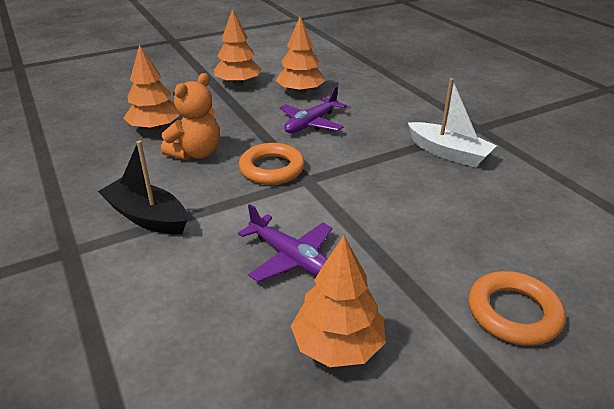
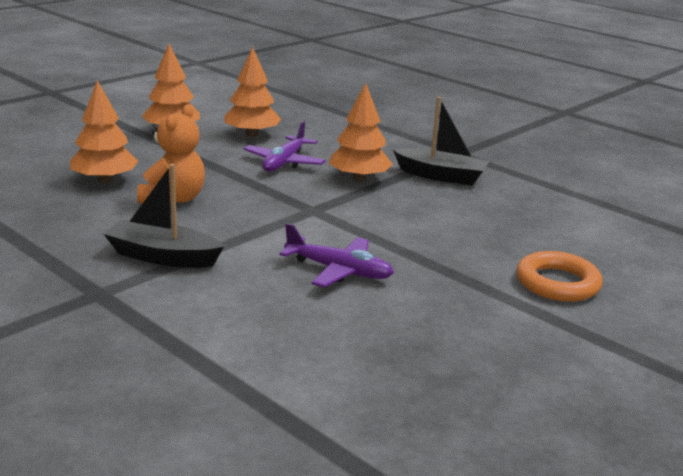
camera: 20 degrees left, 10 degrees down
(272, 169) = (269, 204): orange ring -> none
(338, 345) = (422, 323): orange tree -> orange tree (359, 178)
(448, 153) = (441, 176): white boat -> black boat

